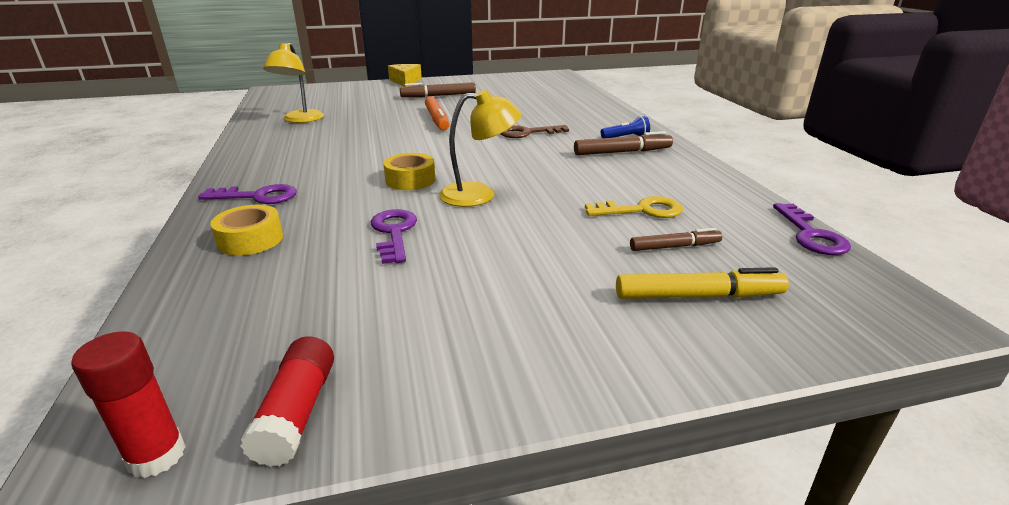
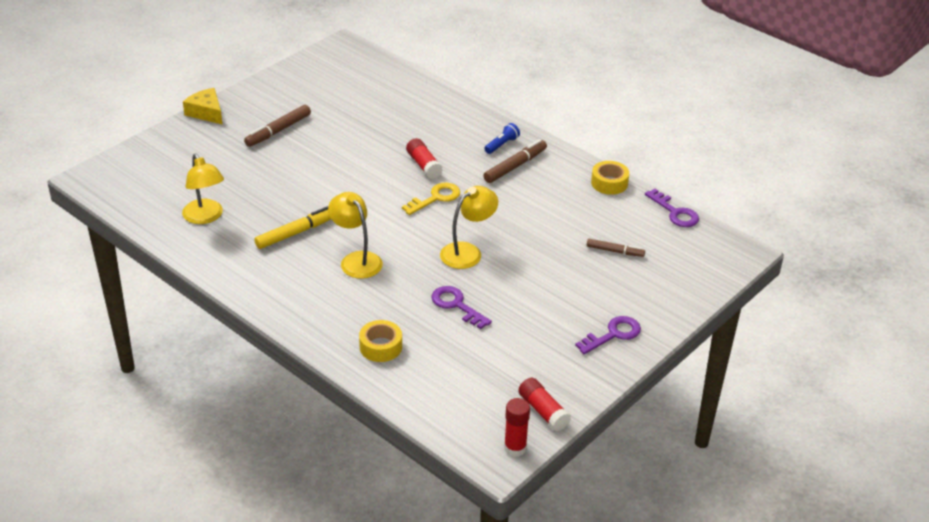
camera: 35 degrees left, 10 degrees up
(258, 196) = (325, 314): purple key -> purple key (613, 334)
(361, 170) = (356, 260): none -> yellow lamp
(410, 180) = (405, 256): yellow tape -> yellow tape (609, 183)
(437, 119) = (327, 172): orange marker -> none
(527, 133) = (423, 165): brown key -> red glue stick
(642, 210) = (576, 227): yellow key -> yellow key (436, 198)
(674, 246) = (615, 251): brown marker -> brown marker turned 60 degrees clockwise
(698, 296) = (648, 282): yellow marker -> yellow marker (296, 233)

